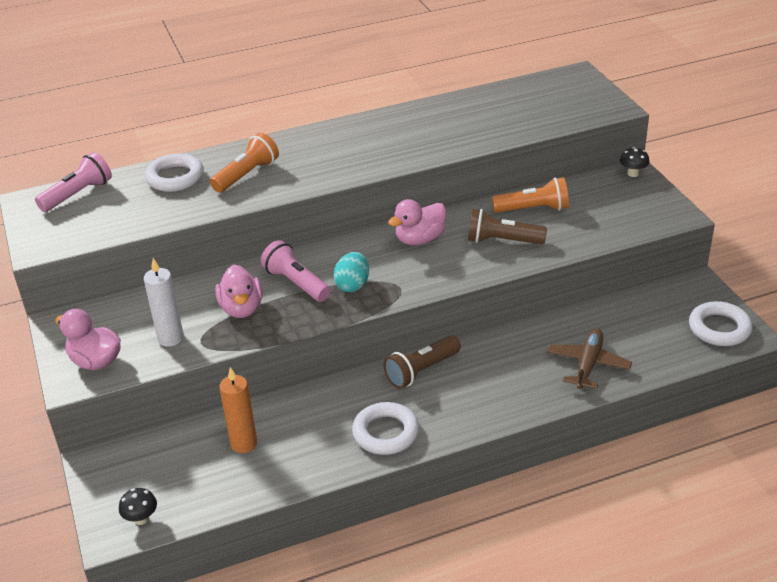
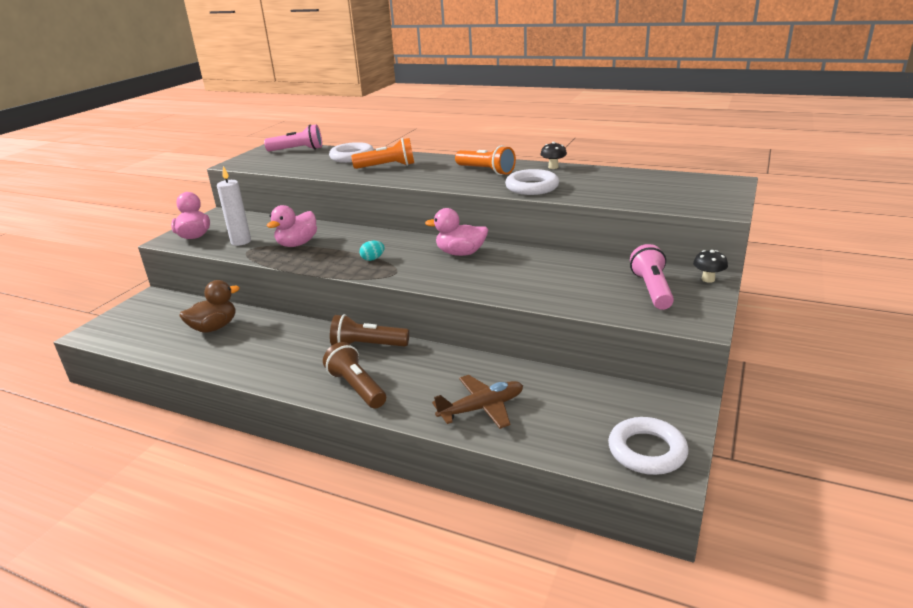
camera: 45 degrees right, 10 degrees down
(141, 519) = (111, 334): black mushroom -> black mushroom (553, 167)
(244, 443) = (214, 327): orange candle -> brown duck
(296, 283) = (347, 244): pink flashlight -> pink flashlight (652, 290)
(352, 285) = (373, 259): turquoise egg -> turquoise egg, size x0.64
(386, 433) = (283, 367): white ring -> white ring (532, 187)
(502, 241) = (513, 277): brown flashlight -> brown flashlight (356, 387)
(533, 209) = (575, 268): orange flashlight -> orange flashlight (486, 171)

